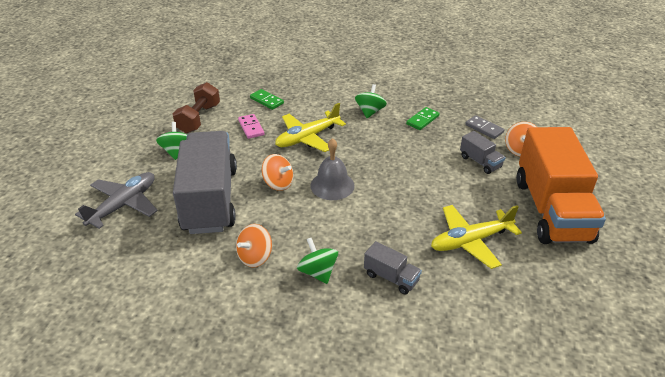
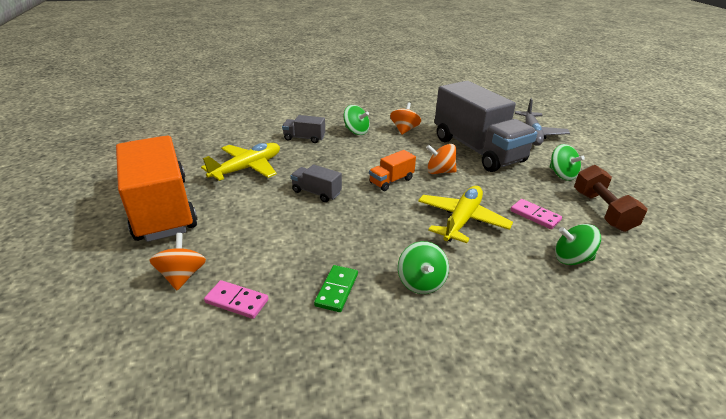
camera: 155 degrees right, 5 degrees down
(267, 101) = (572, 258): green domino -> green spinning top
(332, 185) = (391, 181): grey bell -> orange truck
(480, 162) = (241, 243): grey truck -> grey truck (316, 192)
(484, 128) = (237, 301): grey domino -> pink domino

